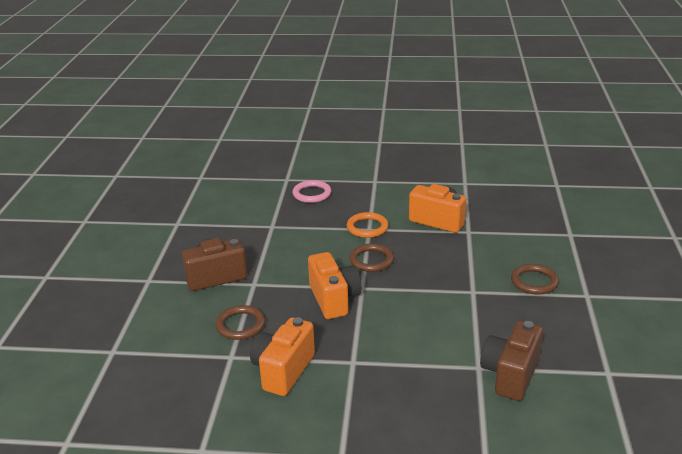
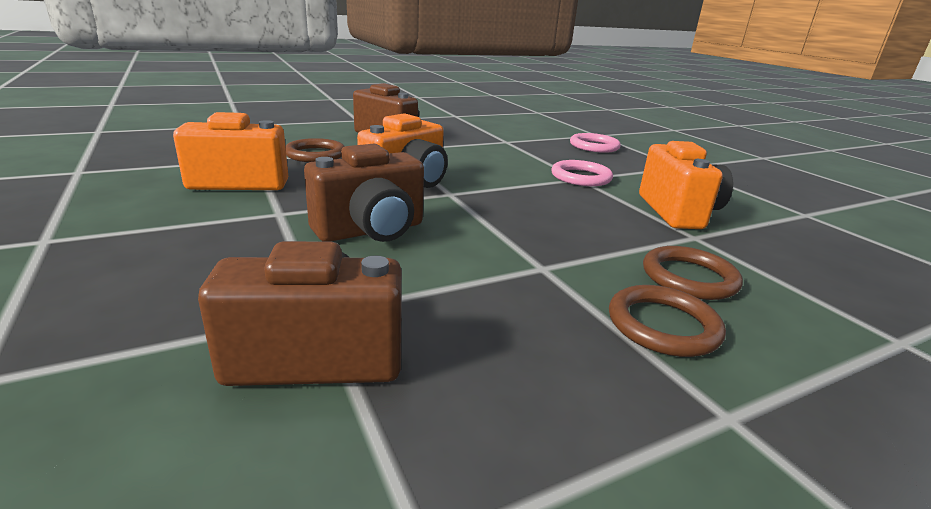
camera: 55 degrees right, 5 degrees down
(367, 227) = (581, 177): orange ring -> pink ring
(371, 260) = (516, 189): brown ring -> brown ring (689, 277)
(400, 333) = (371, 231): none -> brown camera

